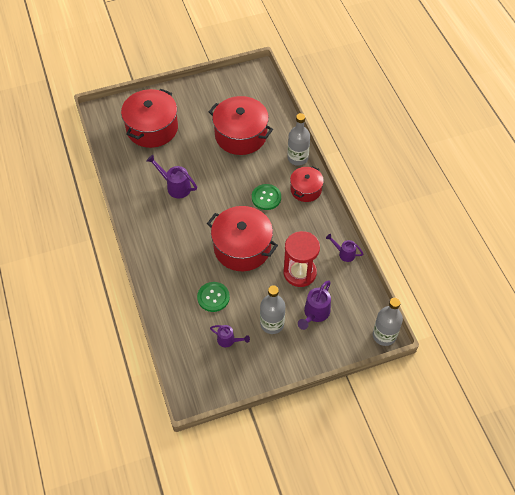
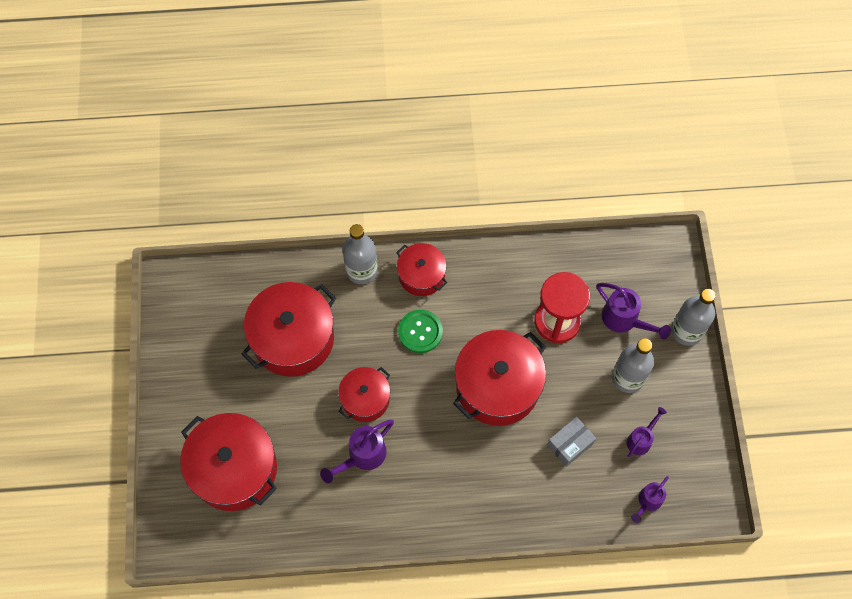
camera: 75 degrees left, 10 degrees up
(212, 179) = (365, 399): none -> red pot
(213, 297) = (570, 444): green button -> grey box
(344, 253) = (541, 257): purple watering can -> purple watering can (648, 501)
(384, 335) = (673, 247): grey bottle -> grey bottle (686, 331)

